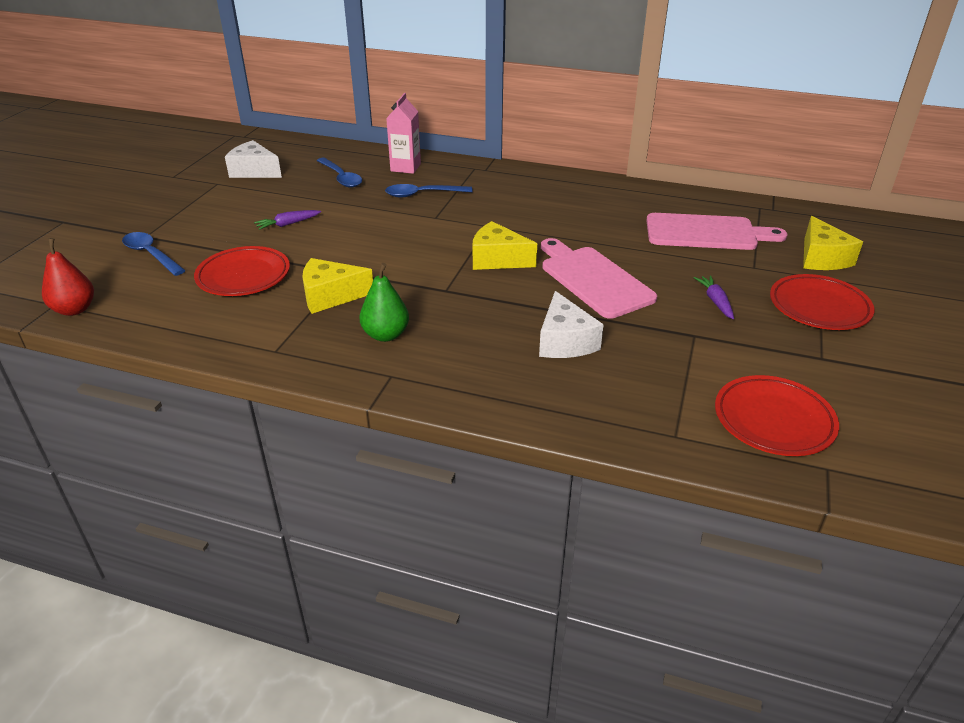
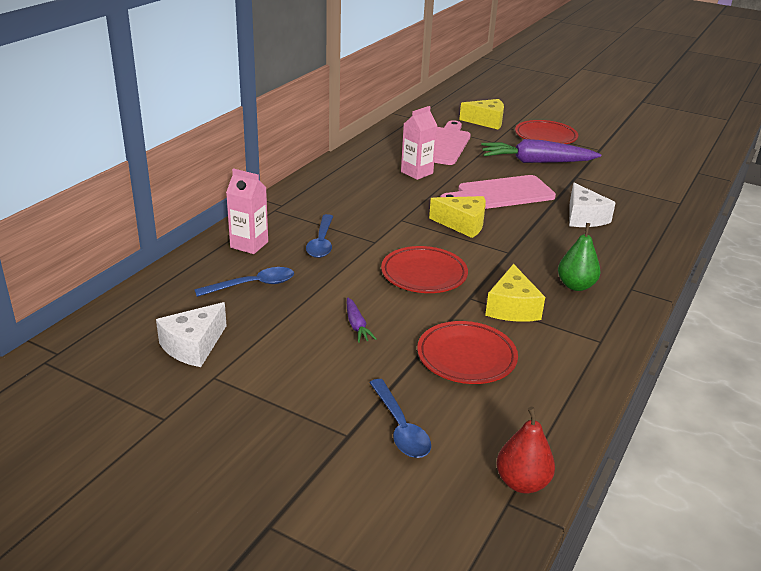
camera: 80 degrees left, 5 degrees down
(151, 254) = (400, 427): blue spoon -> blue spoon turned 75 degrees counterclockwise
(497, 259) = (463, 224): yellow cheese -> yellow cheese turned 105 degrees counterclockwise
(565, 341) = (584, 217): white cheese -> white cheese turned 75 degrees clockwise
(609, 224) = (417, 172): none -> pink carton
(715, 301) = (536, 162): purple carrot -> purple carrot, size x2.22
(773, 420) = (660, 175): red plate -> red plate (424, 274)

